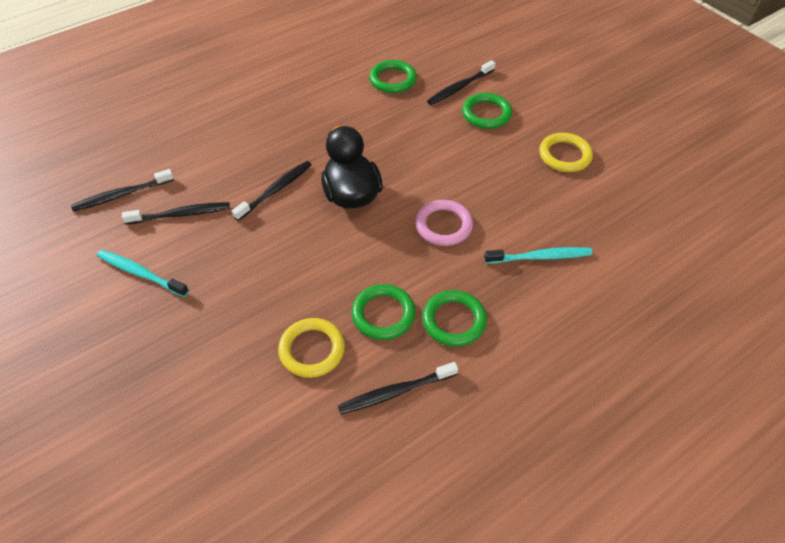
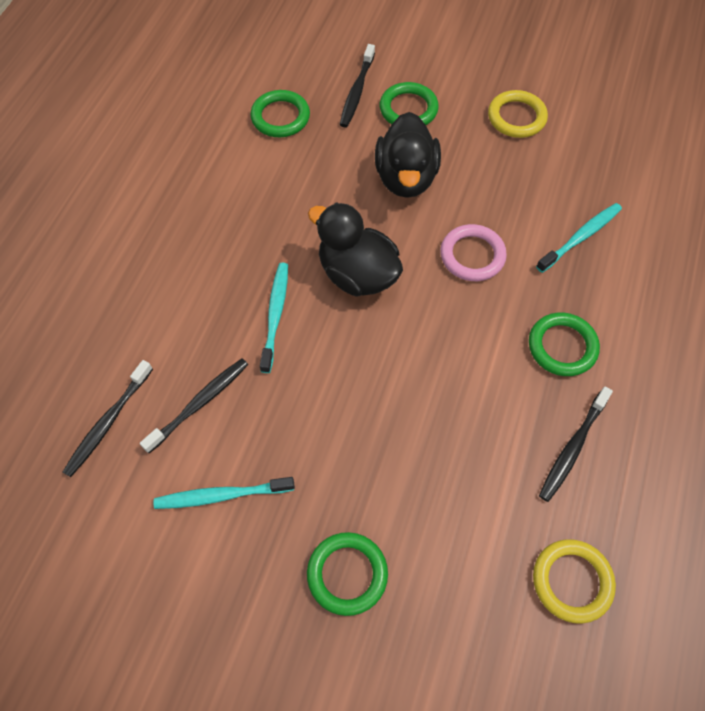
camera: 35 degrees left, 10 degrees up
(275, 190) = (275, 315): black toothbrush -> turquoise toothbrush
(312, 350) = (466, 458): yellow ring -> yellow ring (572, 581)
(383, 314) = (497, 381): green ring -> green ring (347, 574)
(443, 154) = (406, 178): none -> black duck

